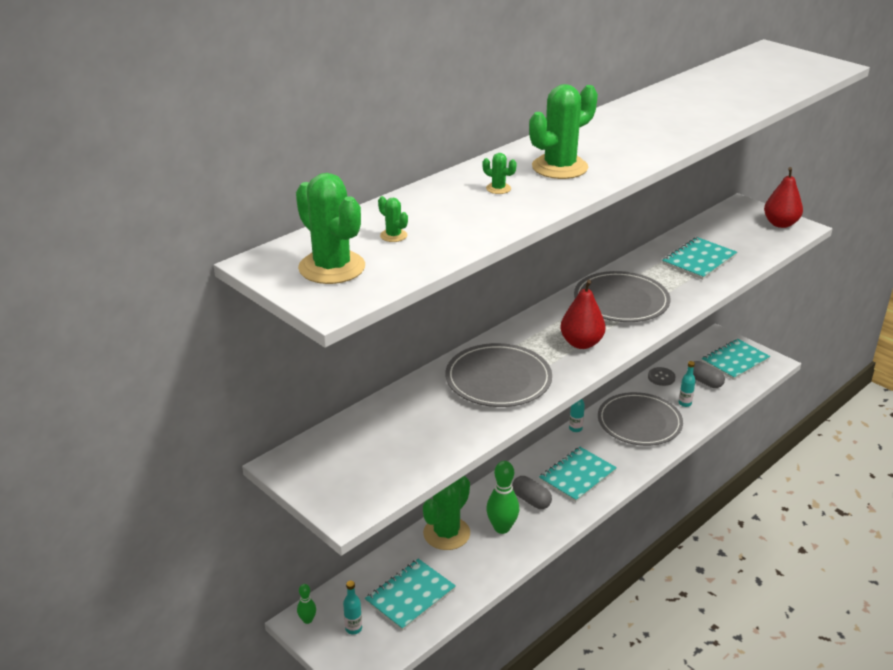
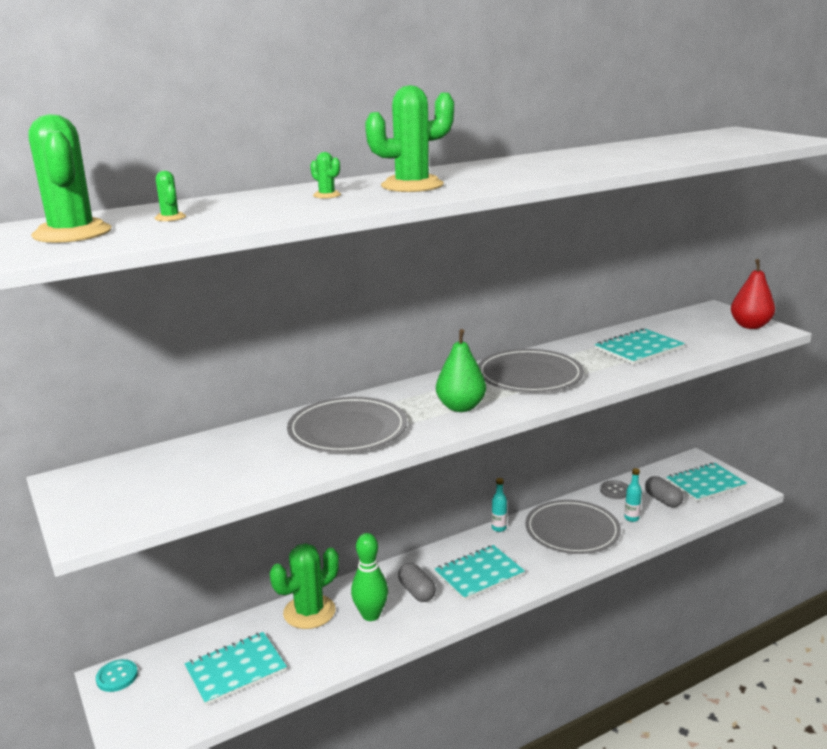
camera: 15 degrees right, 10 degrees down
(307, 620) = (117, 677): green bowling pin -> turquoise button
(353, 628) = (157, 694): turquoise bottle -> none
(581, 343) = (460, 407): red pear -> green pear

